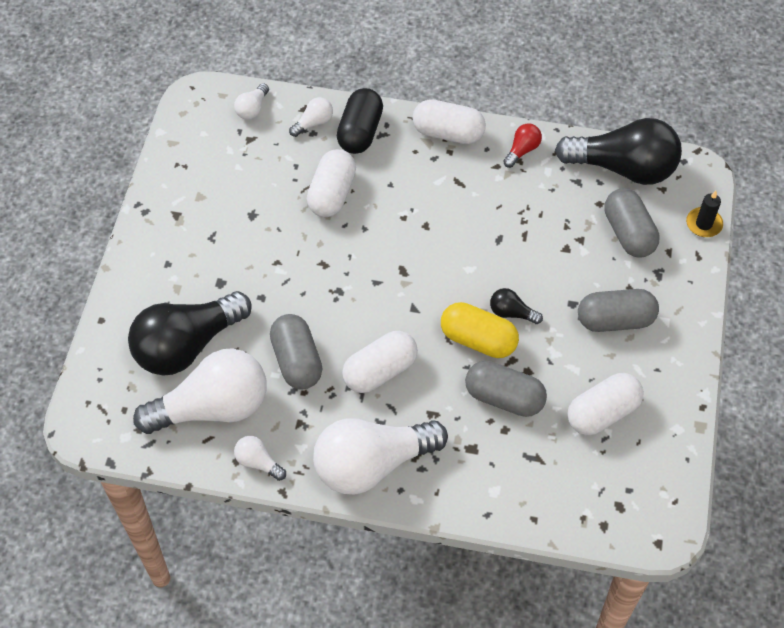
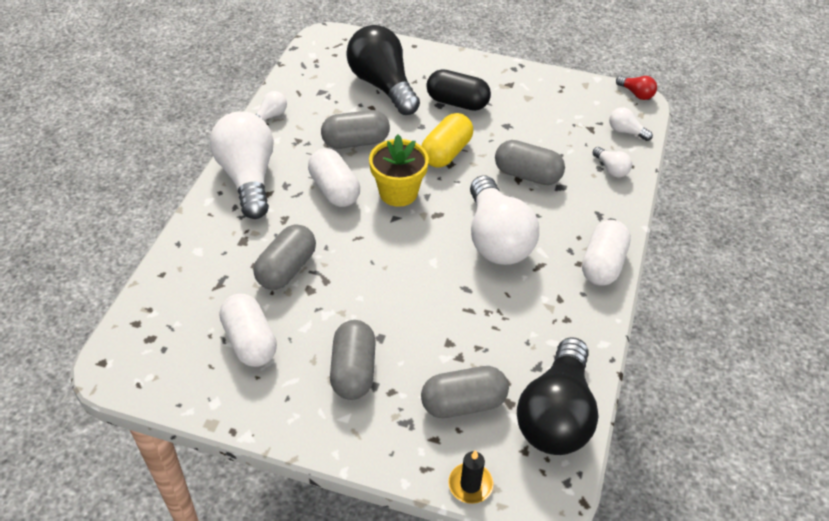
camera: 95 degrees right, 10 degrees down
(212, 407) = (324, 96): white light bulb -> white light bulb (496, 239)
(332, 194) = (527, 175): white capsule -> grey capsule
(360, 132) = (601, 199): black capsule -> black capsule (457, 102)
(375, 309) = (398, 193): none -> yellow flower pot
(478, 340) = (352, 258): yellow capsule -> yellow capsule (446, 152)
(511, 313) = (377, 287): black light bulb -> none
(522, 150) = (581, 323): red light bulb -> red light bulb (636, 94)

